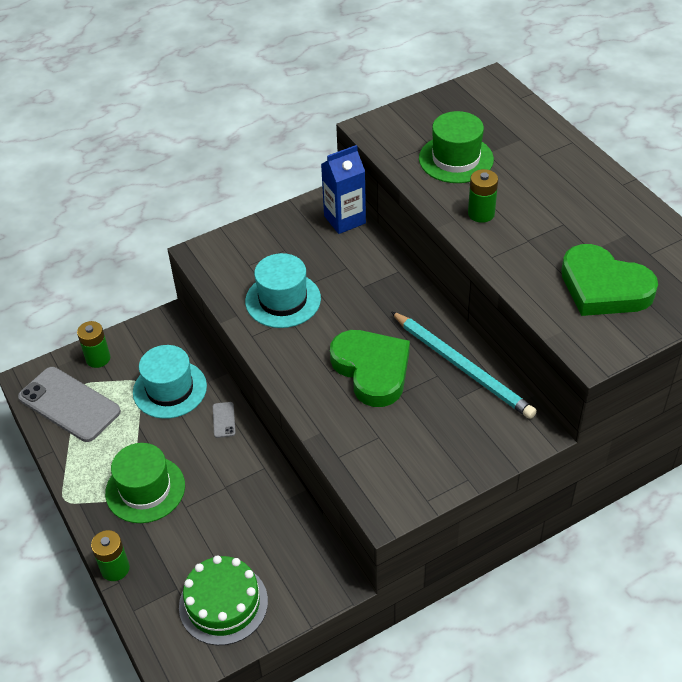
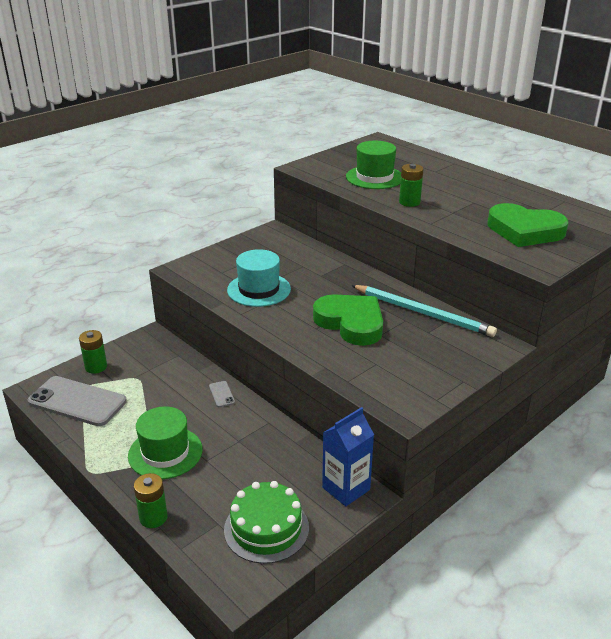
camera: 15 degrees left, 15 degrees down
(170, 389) = (167, 380): turquoise hat -> none
(344, 219) = (289, 240): blue carton -> blue carton (346, 488)

